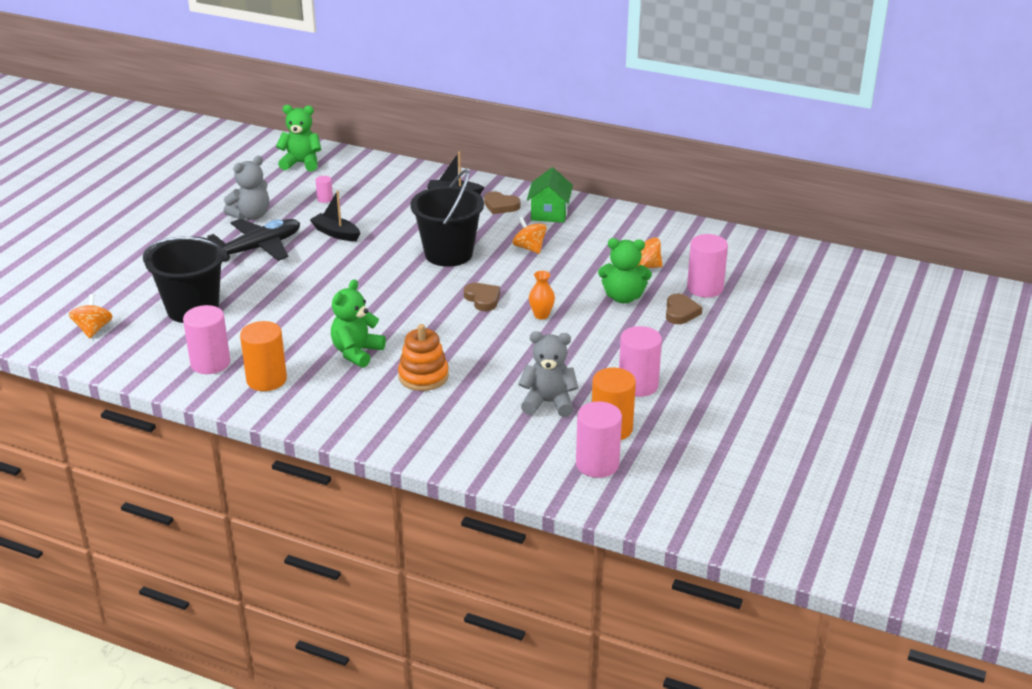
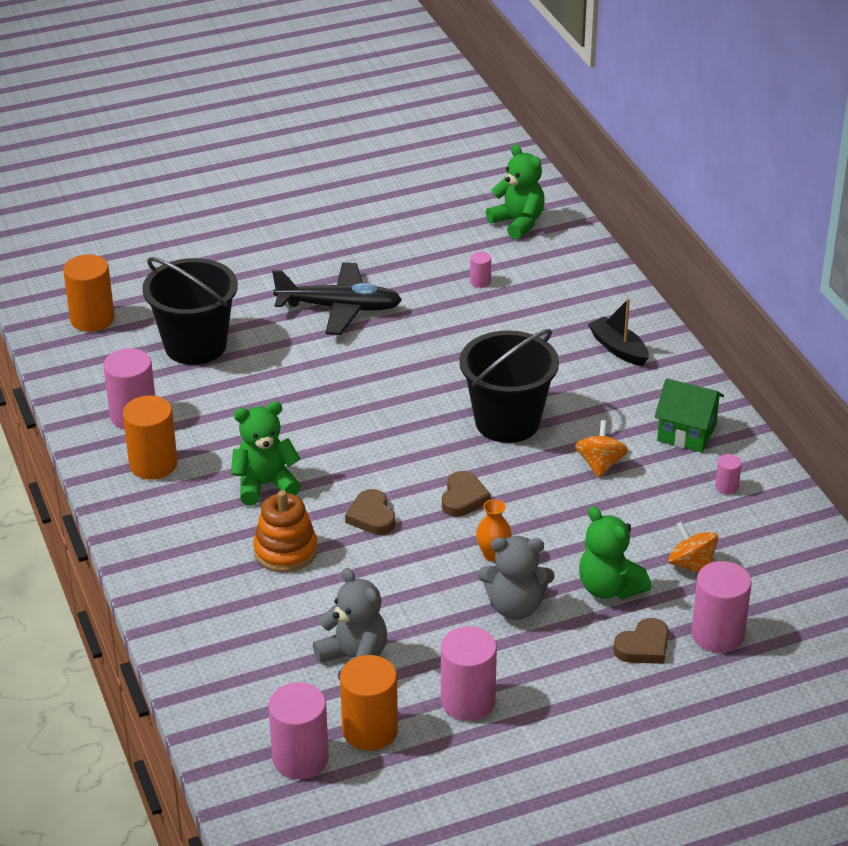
camera: 45 degrees right, 5 degrees up
(93, 329) = (92, 319): orange spinning top -> orange cylinder
(251, 216) = (384, 264): grey teddy bear -> grey teddy bear (515, 607)
(336, 233) = (433, 331): black boat -> none
(500, 206) = (647, 392): brown heart -> brown heart (371, 516)
(549, 213) = (686, 432): green house -> green house turned 60 degrees clockwise
(607, 226) = (726, 487): none -> pink cylinder

